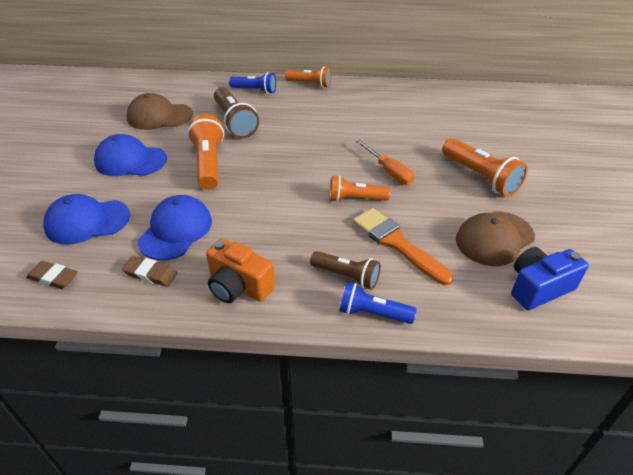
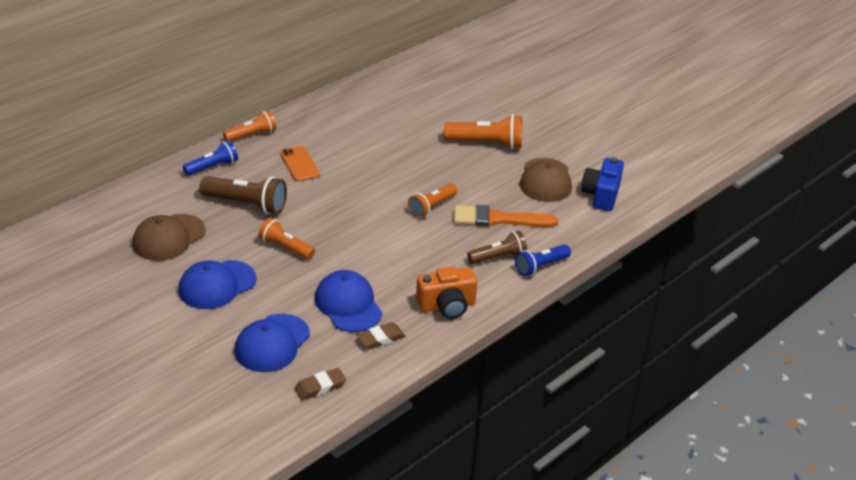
camera: 50 degrees left, 5 degrees down
(209, 163) = (285, 247): orange flashlight -> orange flashlight, size x0.66
(310, 116) = (299, 164): none -> orange phone
(389, 172) = (425, 174): orange screwdriver -> none

